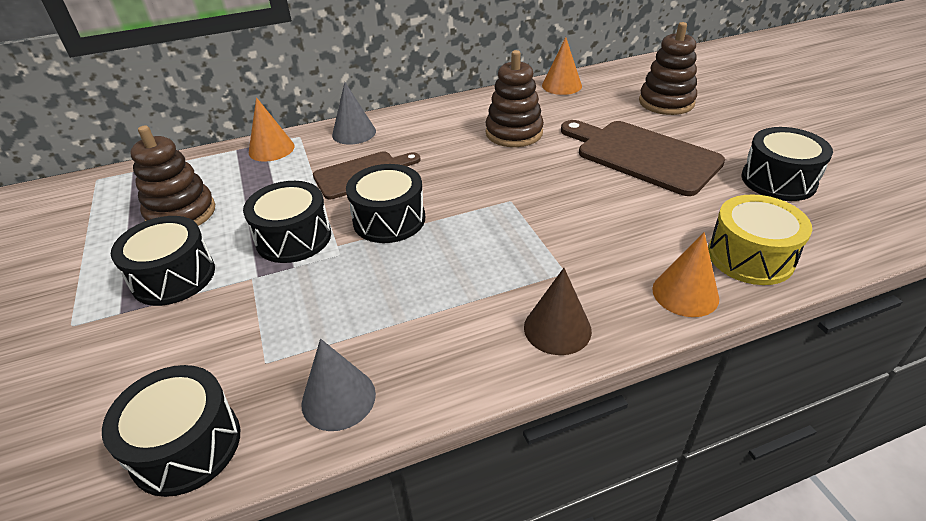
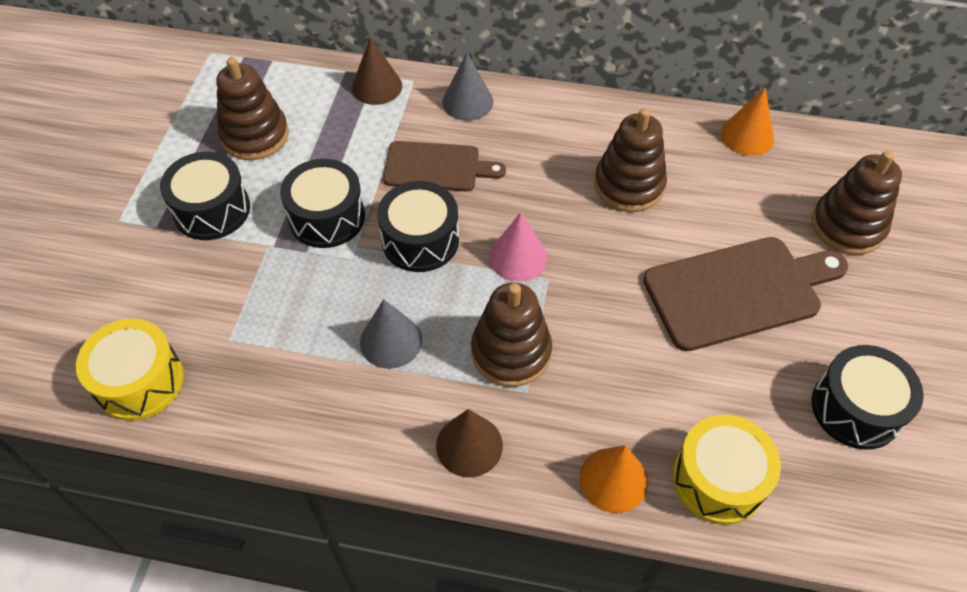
camera: 30 degrees right, 15 degrees up
(186, 445) = (140, 381): black drum -> yellow drum
(271, 149) = (377, 86): orange cone -> brown cone
(338, 398) = (259, 405): grey cone -> grey cone (391, 341)
(476, 198) = (518, 257): none -> pink cone
(528, 254) = (511, 352): none -> brown stacking toy
(642, 155) = (738, 291): brown cutting board -> brown cutting board turned 90 degrees clockwise

